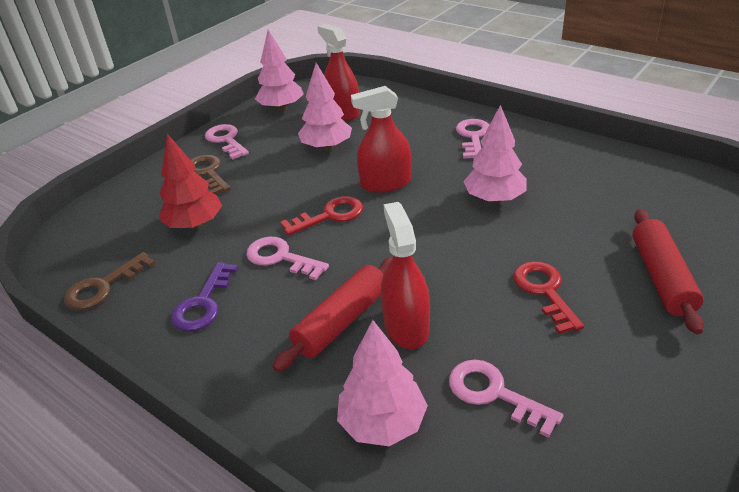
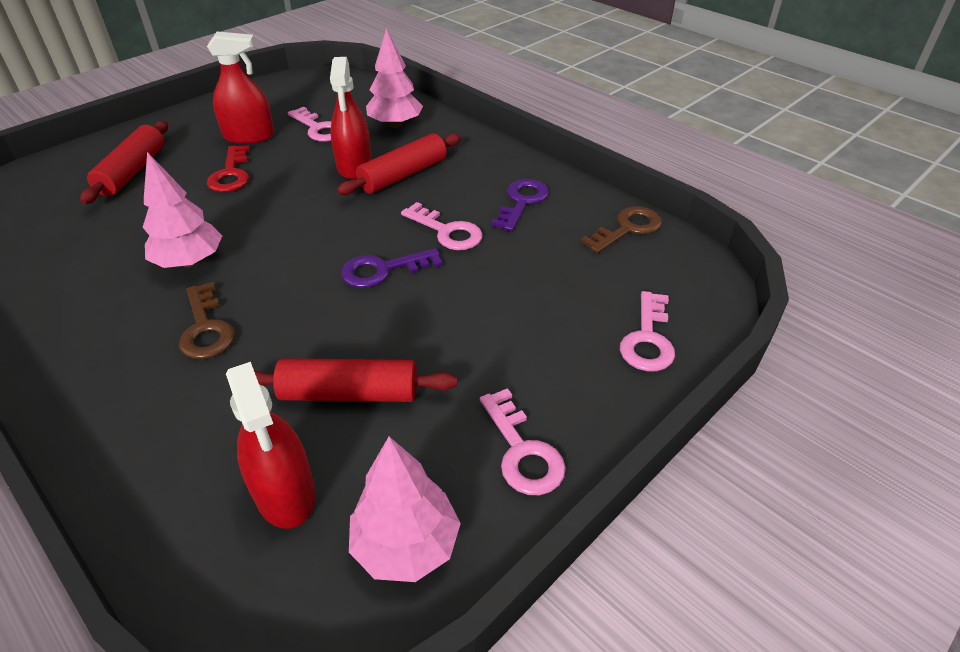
camera: 175 degrees left, 5 degrees up
(195, 224) = (546, 284): red tree -> none
(207, 173) = (544, 371): brown key -> brown key (206, 328)
(327, 147) = (349, 393): pink tree -> red rolling pin
(330, 215) = (383, 270): red key -> purple key
(385, 183) = (297, 304): red spray bottle -> red spray bottle (249, 136)
(473, 137) = (119, 370): pink key -> pink key (647, 339)

